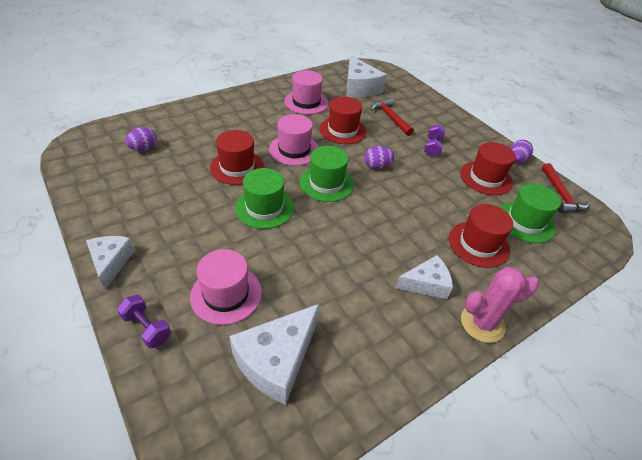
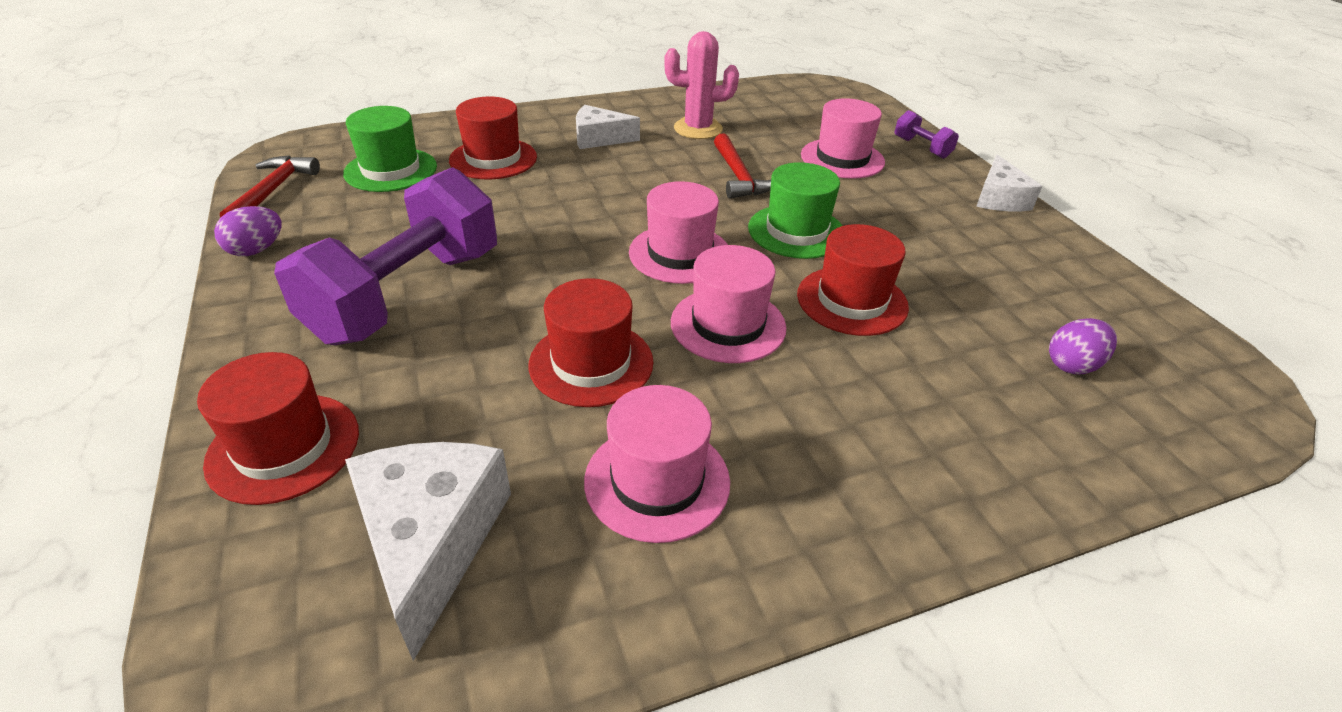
camera: 165 degrees left, 5 degrees down
(277, 360) = (785, 117): white cheese -> none
(326, 183) = (680, 253): green hat -> pink hat
(377, 166) = (564, 271): purple egg -> none
(390, 118) = (432, 388): red hammer -> red hammer (738, 176)
(432, 147) = (407, 295): purple dumbbell -> purple dumbbell, size x2.43
(482, 323) = (563, 111): pink cactus -> pink cactus (698, 129)
(486, 178) = (368, 228): red hat -> red hat (284, 447)

